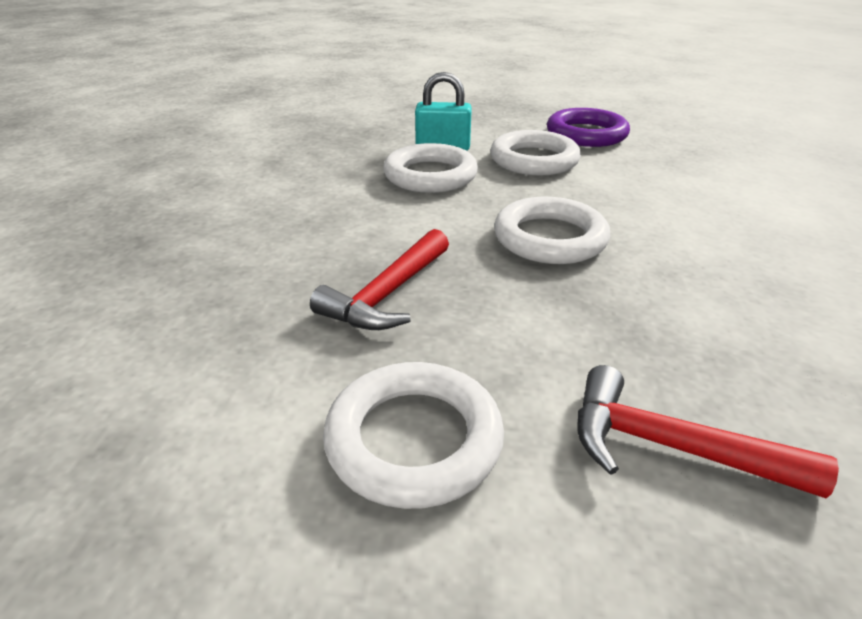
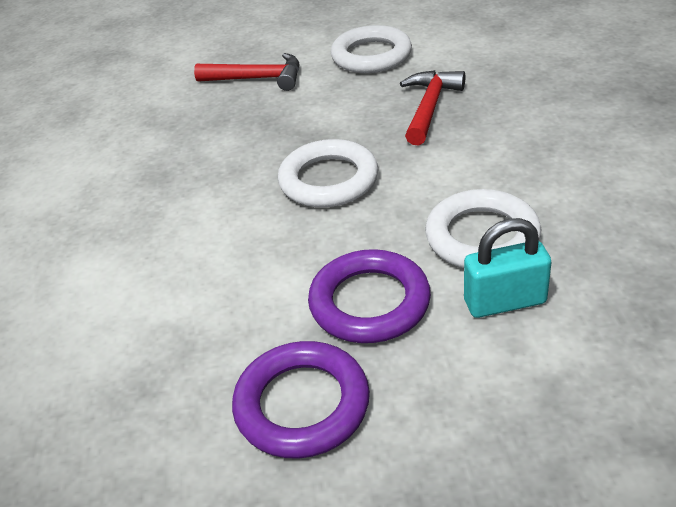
camera: 170 degrees right, 5 degrees up
(534, 160) = (369, 302): white ring -> purple ring

